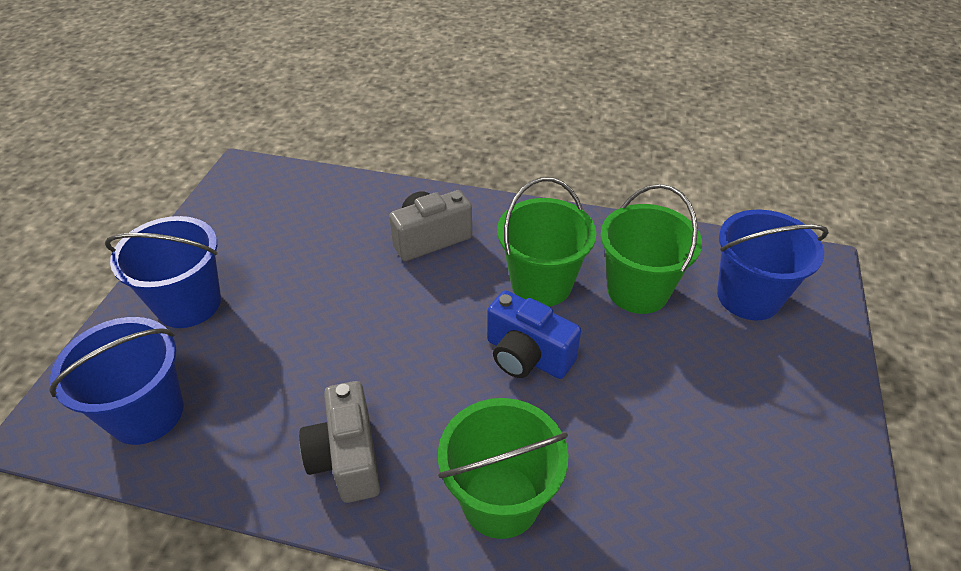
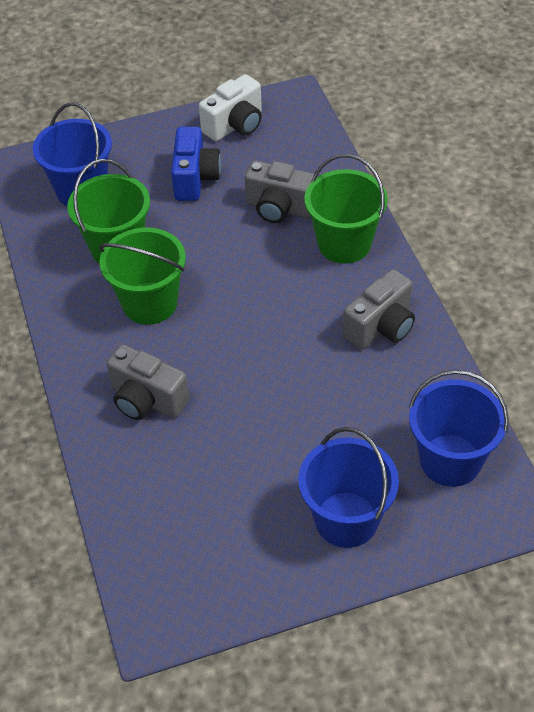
camera: 120 degrees left, 5 degrees up
(527, 356) = (228, 280): blue camera -> blue camera (195, 178)
(611, 464) = (279, 208): none -> grey camera
(816, 502) = (235, 125): none -> white camera

